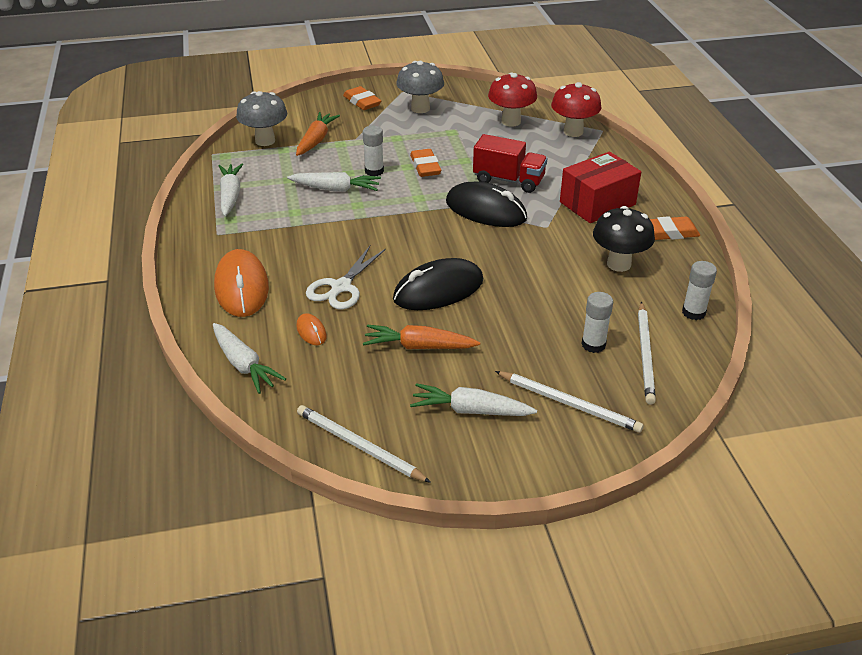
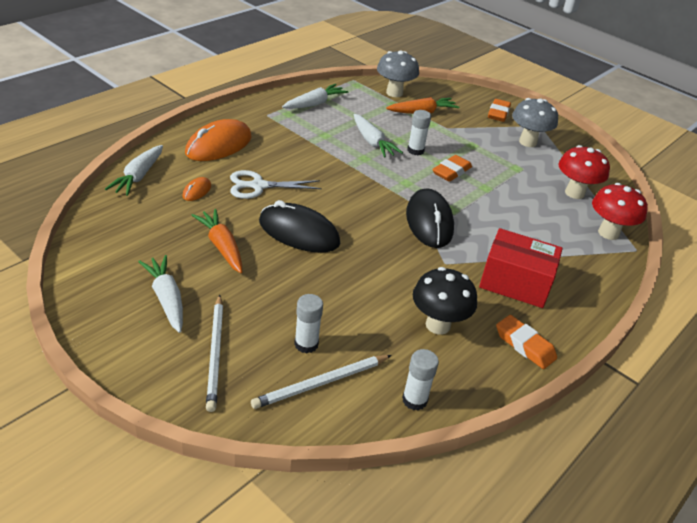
camera: 50 degrees right, 0 degrees up
(359, 446) = (89, 256): white pencil -> none
(508, 180) = (486, 220): red truck -> none

